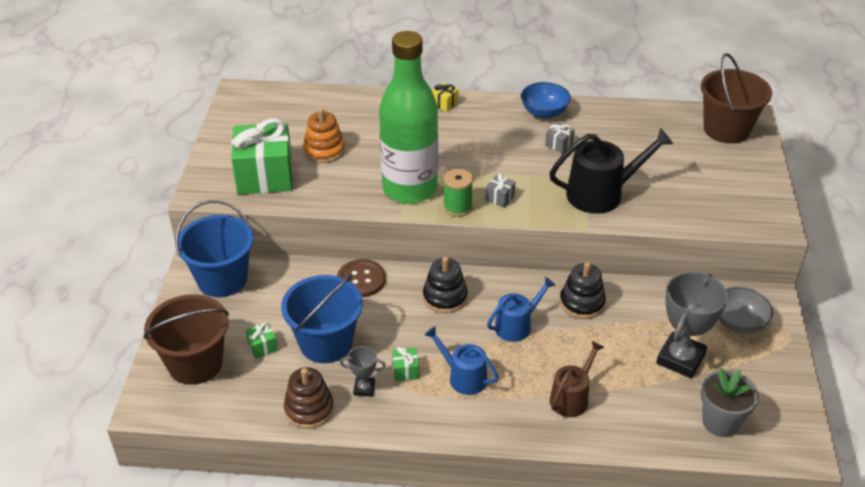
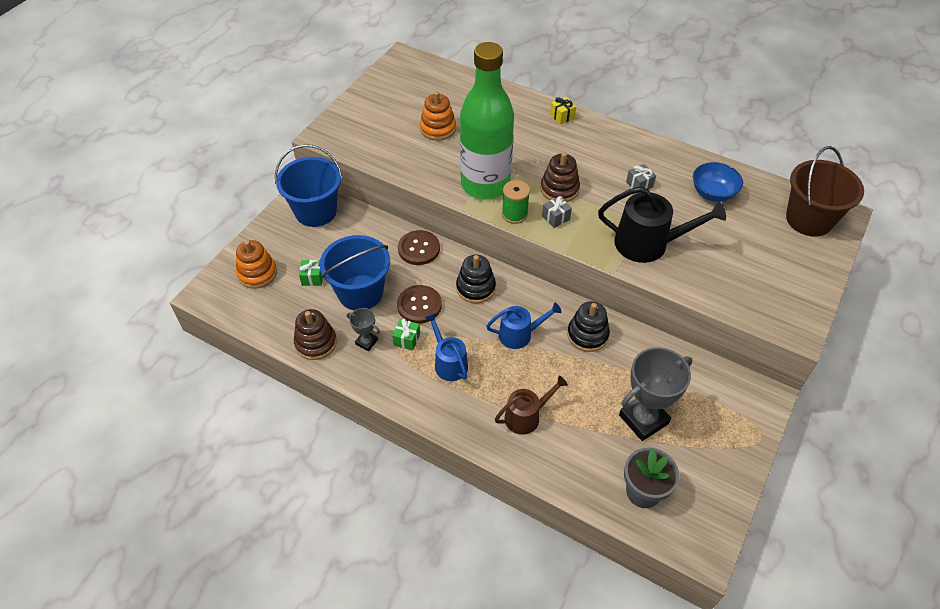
camera: 25 degrees right, 10 degrees up
(195, 363) = (257, 273): brown bucket -> orange stacking toy
(265, 176) = (378, 136): green gift -> none
(397, 333) = (419, 305): none -> brown button
(486, 171) = (559, 189): none -> brown stacking toy
(544, 112) = (645, 150): blue bowl -> blue bowl (712, 193)
(738, 323) = (718, 407): grey bowl -> none

